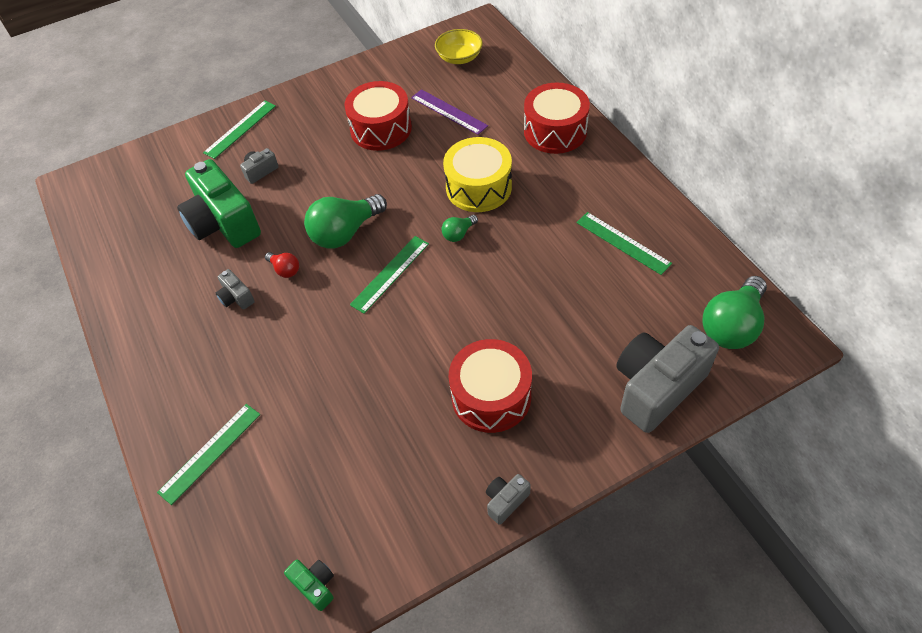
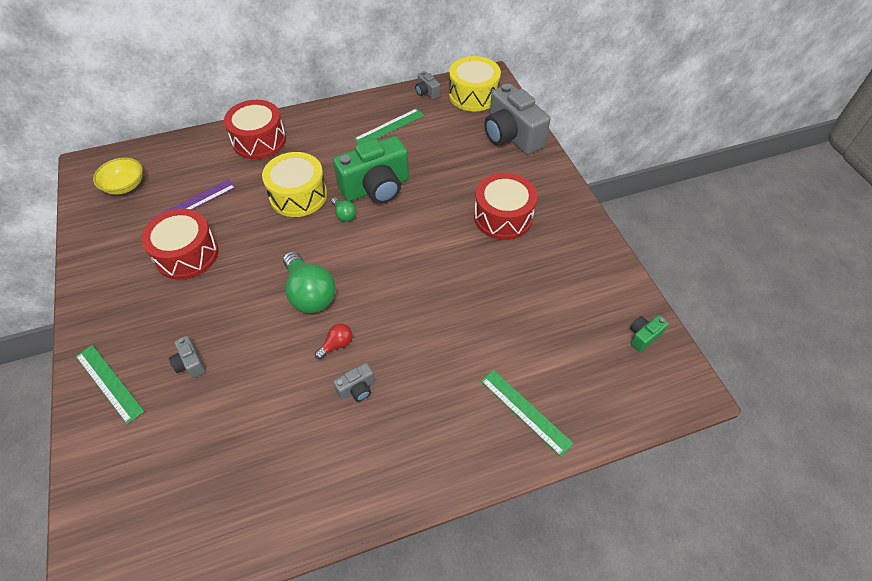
camera: 85 degrees left, 0 degrees up
(224, 223) = (251, 400): green camera -> green camera (376, 188)
(390, 274) = (370, 264): green ruler -> none
(506, 501) = (584, 221): grey camera -> grey camera (427, 92)
(732, 326) = (473, 95): green light bulb -> yellow drum

